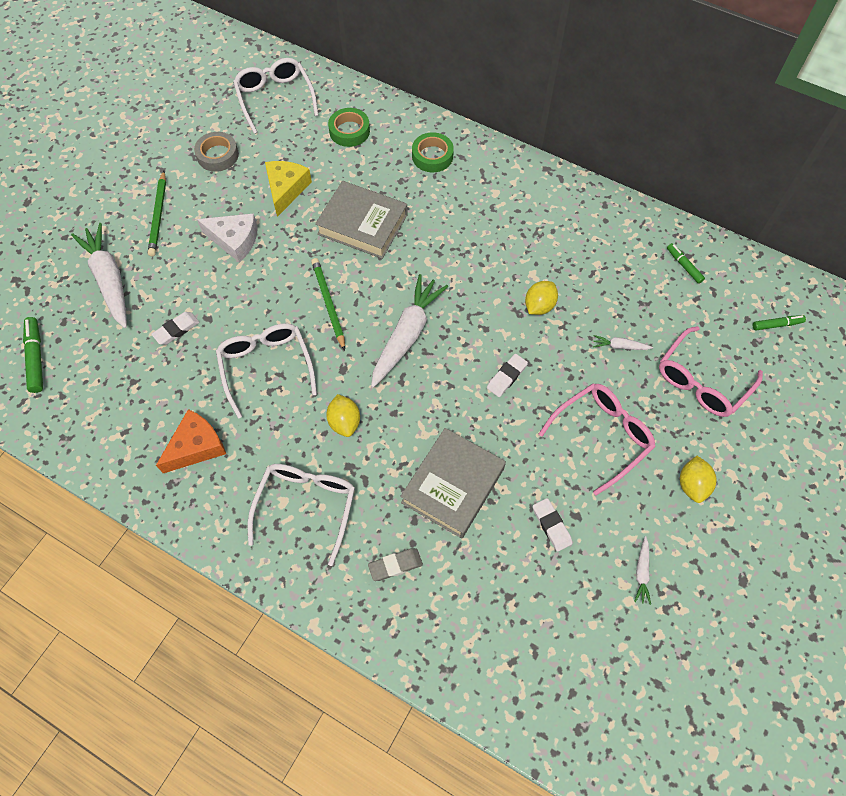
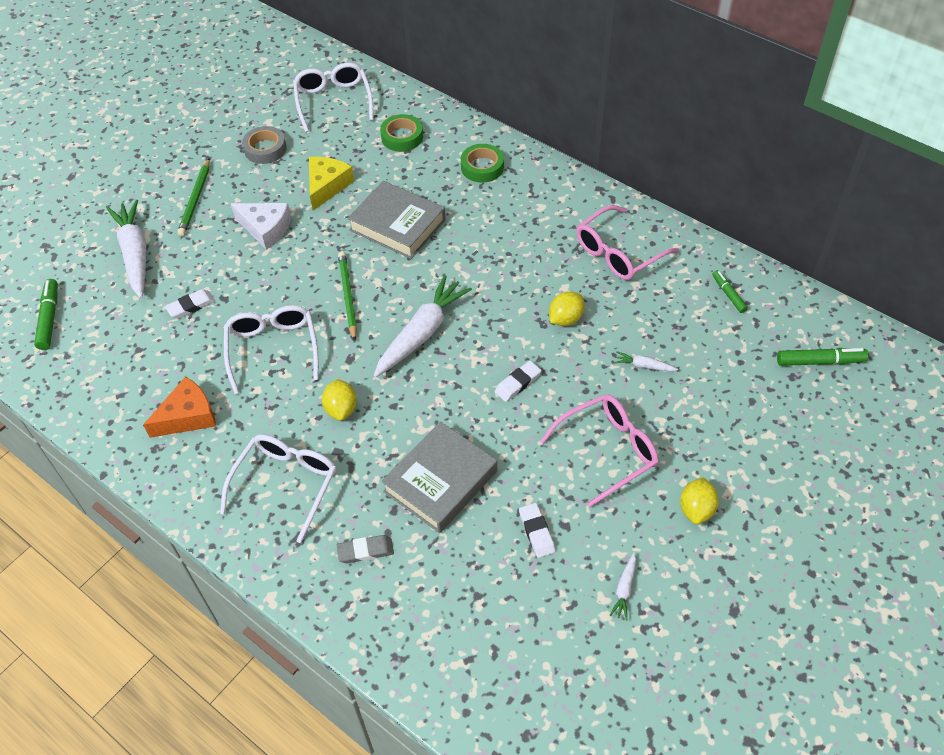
camera: 10 degrees right, 10 degrees down
(702, 381) = (726, 408): pink glasses -> pink glasses (618, 253)
(776, 325) = (819, 361): green marker -> green marker, size x1.55

